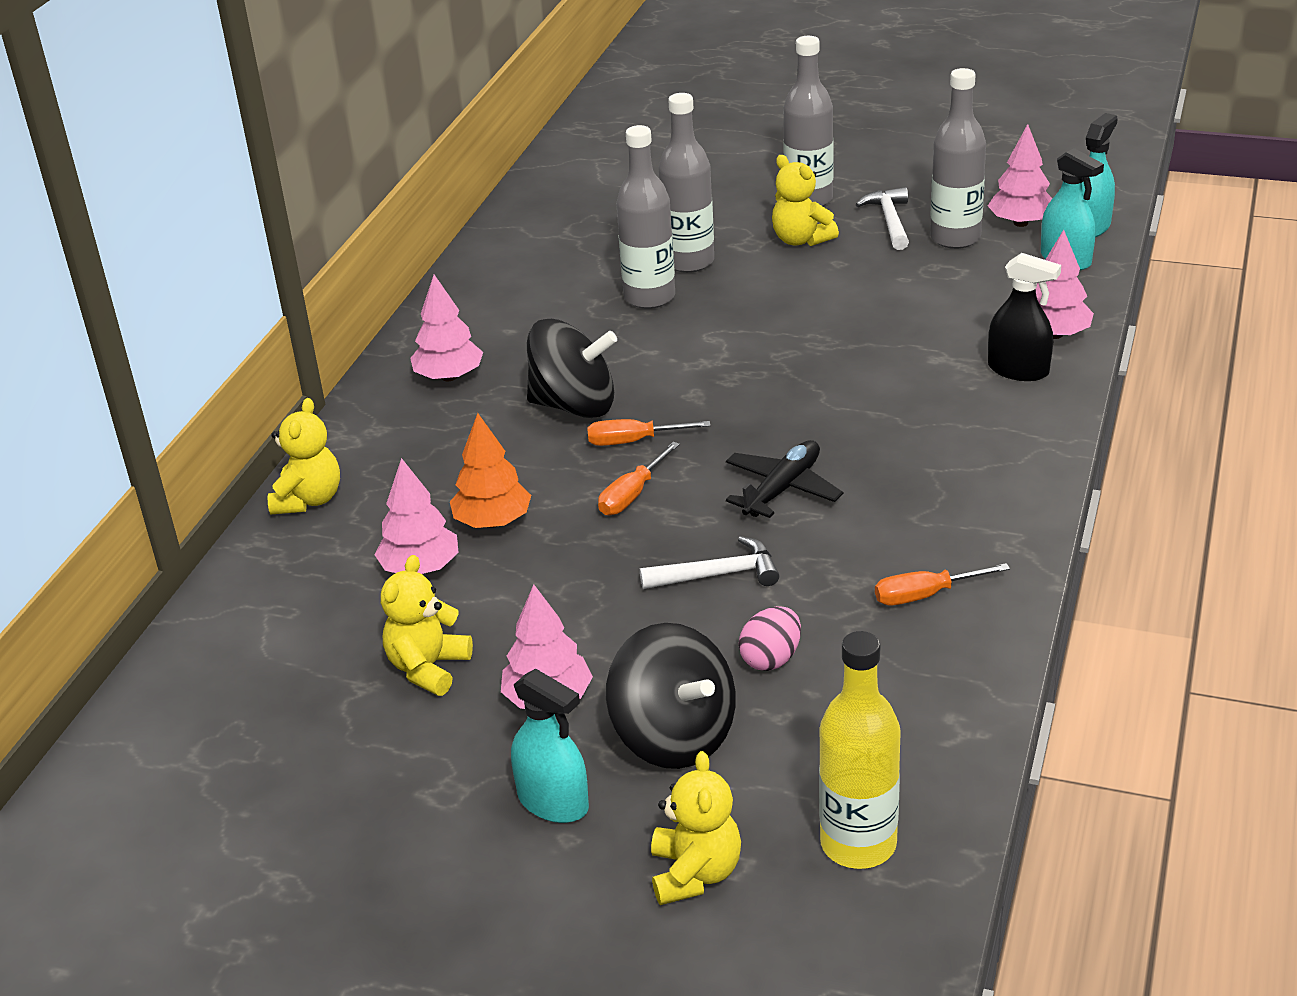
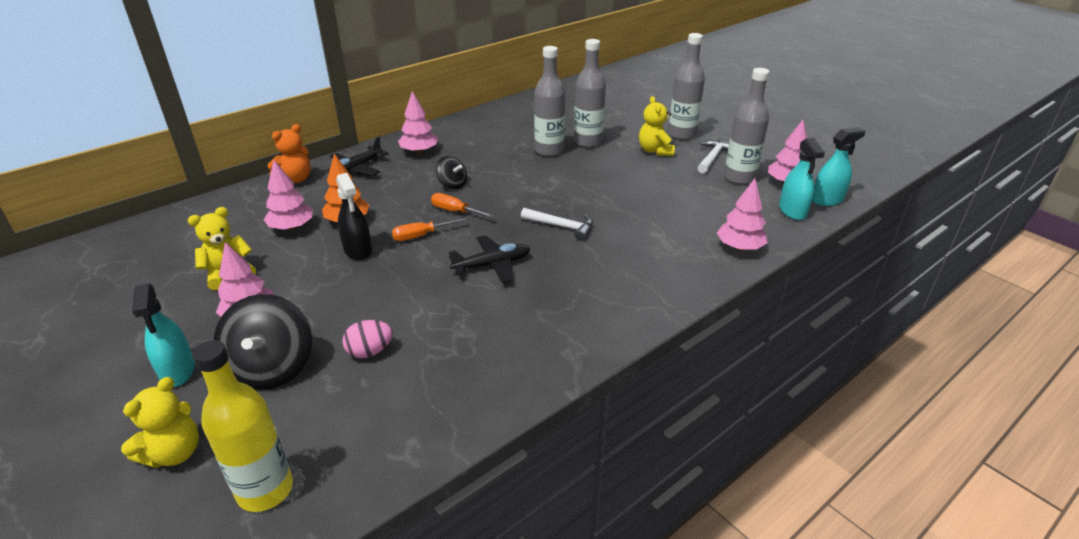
camera: 30 degrees right, 0 degrees up
(309, 500) = (295, 179): yellow teddy bear -> orange teddy bear
(387, 444) = (356, 169): none -> black plane
(574, 405) = (452, 184): black spinning top -> black spinning top, size x0.54
(717, 574) = (405, 293): white hammer -> white hammer (561, 226)
(924, 595) = (489, 359): orange screwdriver -> none
(1018, 370) = (695, 258): black spray bottle -> black spray bottle (358, 250)

